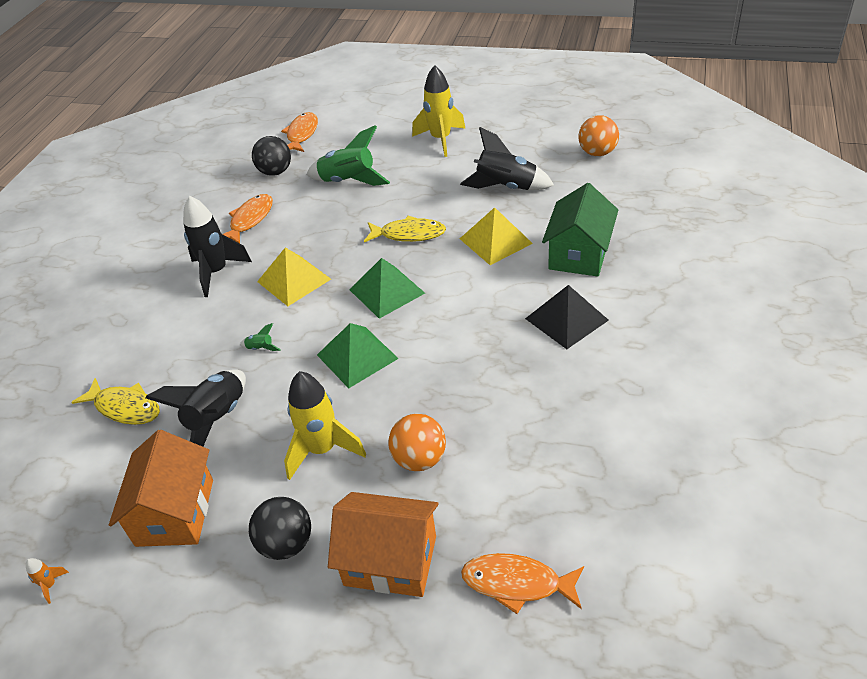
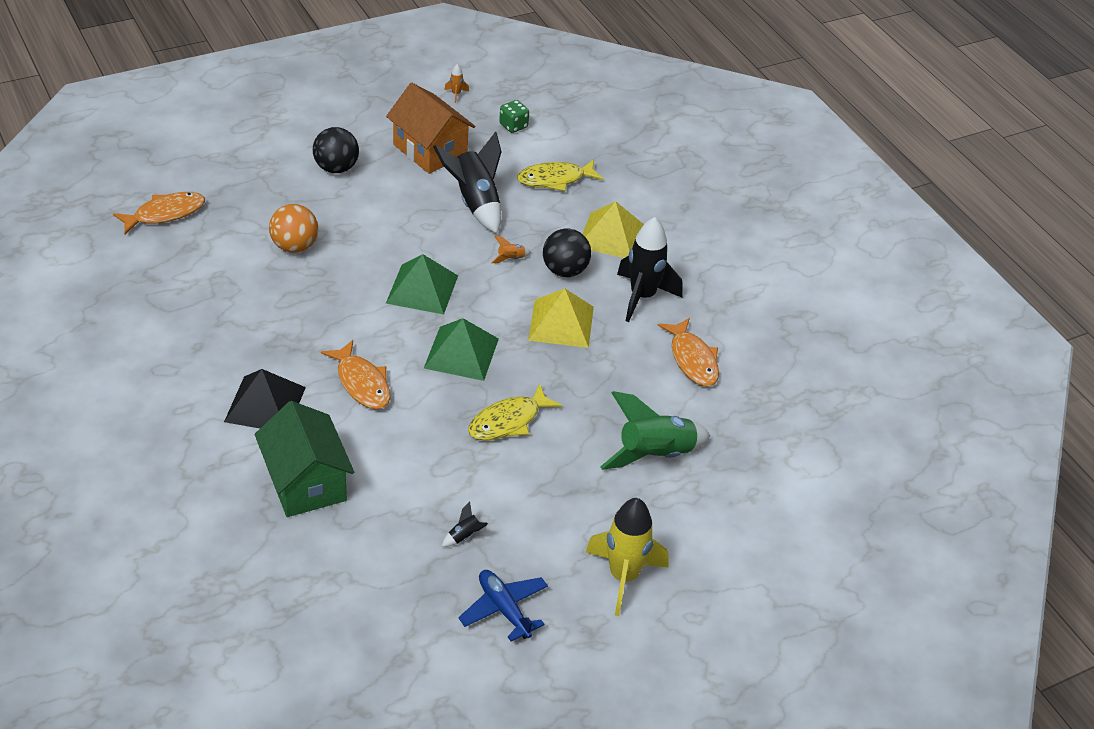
camera: 130 degrees right, 0 degrees up
(66, 497) = (513, 126): none -> green dice
(260, 348) = (510, 259): green rocket -> orange rocket
(275, 172) = (754, 428): black ball -> black ball (565, 271)
(301, 134) = (806, 497): orange fish -> orange fish (362, 383)
(322, 450) = (373, 221): yellow rocket -> none
(390, 560) = (259, 189): orange house -> none
(495, 241) = (409, 457): yellow pyramid -> yellow pyramid (611, 235)
(506, 187) = (464, 536): black rocket -> black rocket, size x0.40
(519, 150) = (504, 609): none -> blue plane
(597, 153) = (398, 656): orange ball -> none

